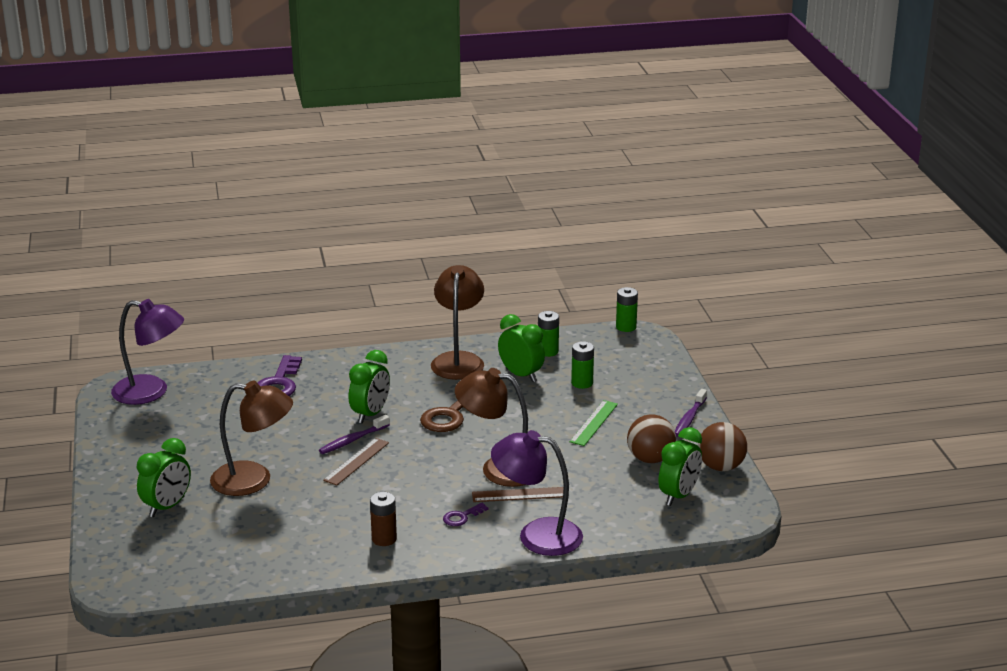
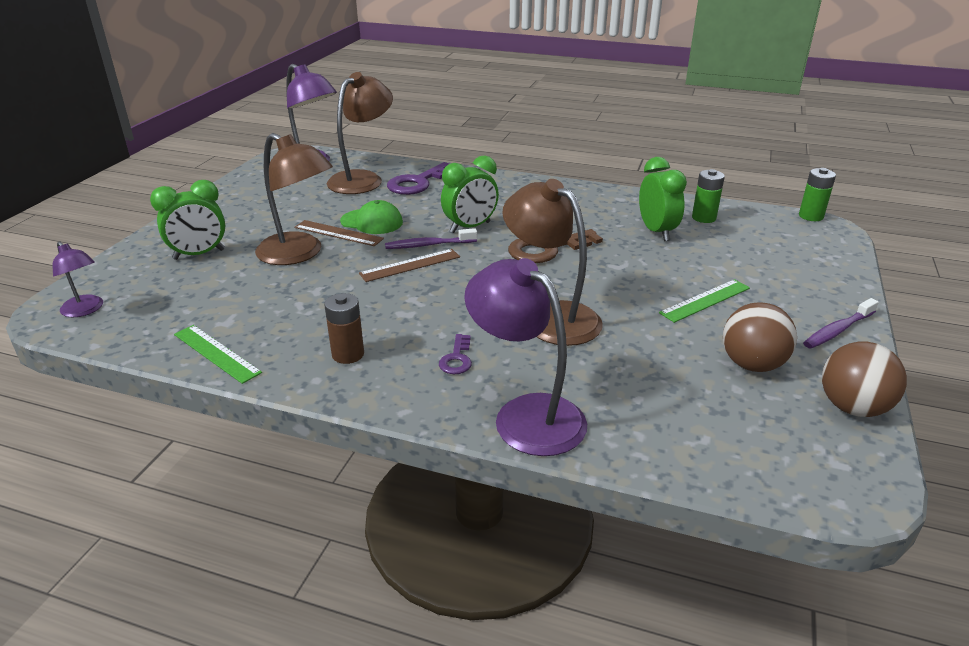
camera: 30 degrees right, 5 degrees up
(138, 577) = (85, 310): none -> purple lamp
(281, 434) = (372, 222): none -> green cap
(288, 569) = (216, 353): none -> green ruler
(458, 360) = (602, 203): brown lamp -> brown lamp (363, 179)
(462, 517) = (457, 359): purple key -> purple key turned 75 degrees counterclockwise
(518, 495) = (546, 355): brown ruler -> brown ruler (338, 233)
(582, 383) = (720, 256): green battery -> none
(678, 496) = (764, 428): green clock -> none

